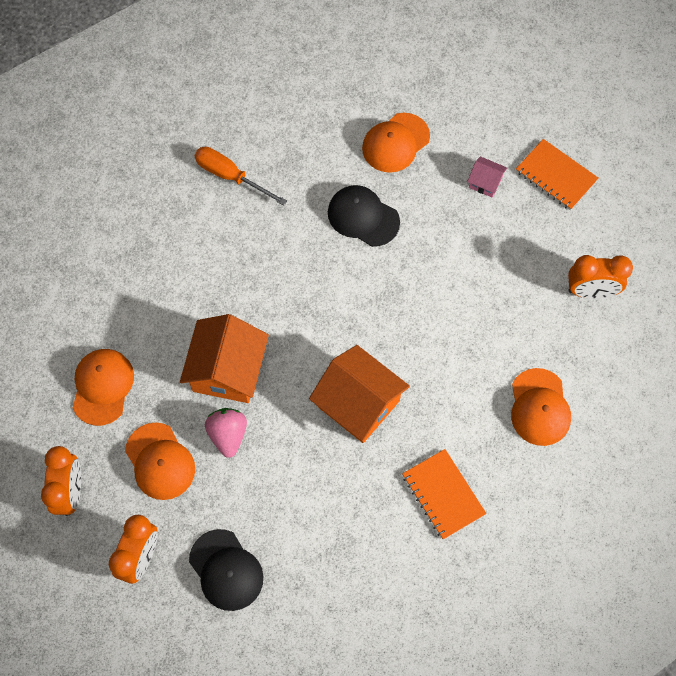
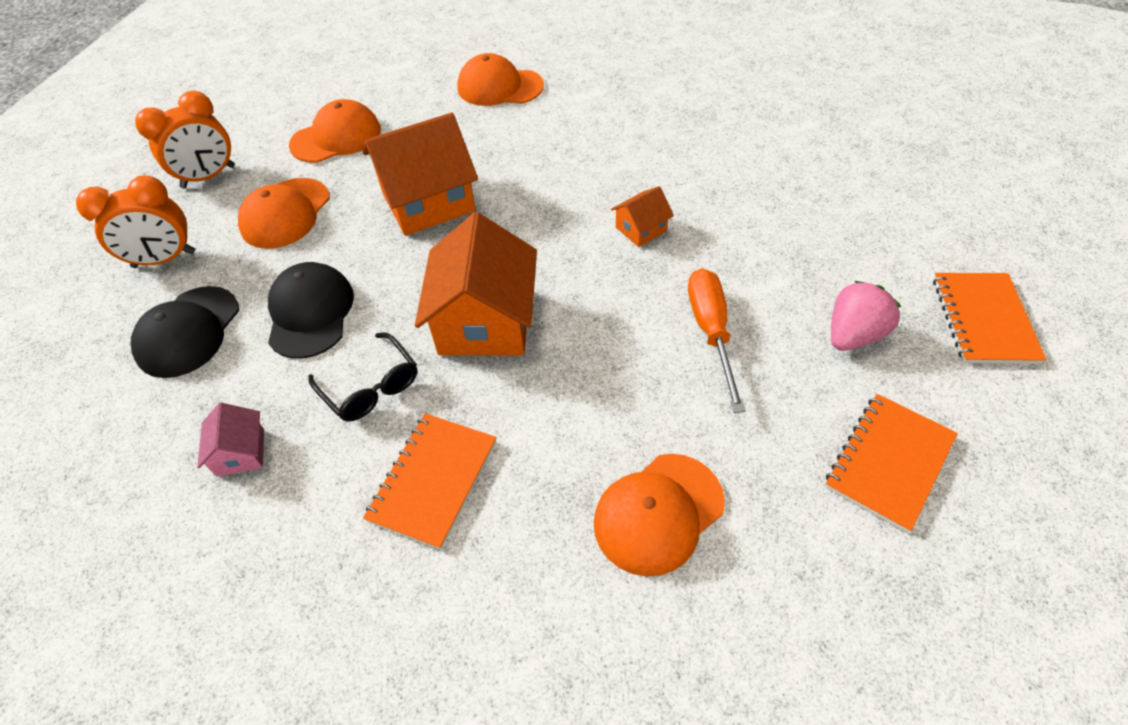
camera: 55 degrees right, 15 degrees down
(228, 435) = (354, 242): pink strawberry -> pink strawberry (853, 335)
(230, 176) = (634, 91): orange screwdriver -> orange screwdriver (711, 331)
(356, 490) = (371, 387): none -> black glasses
(359, 273) = (641, 229): none -> orange house
(363, 217) = (707, 194): black cap -> black cap (310, 313)
(395, 143) = (820, 168): orange cap -> orange cap (500, 87)
(485, 182) = (881, 262): pink house -> pink house (241, 452)
(591, 291) = (889, 462): orange clock -> orange notebook

